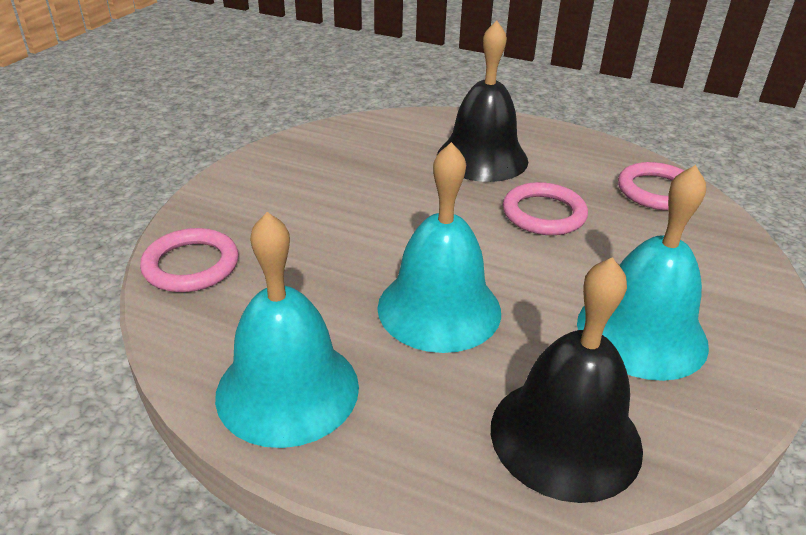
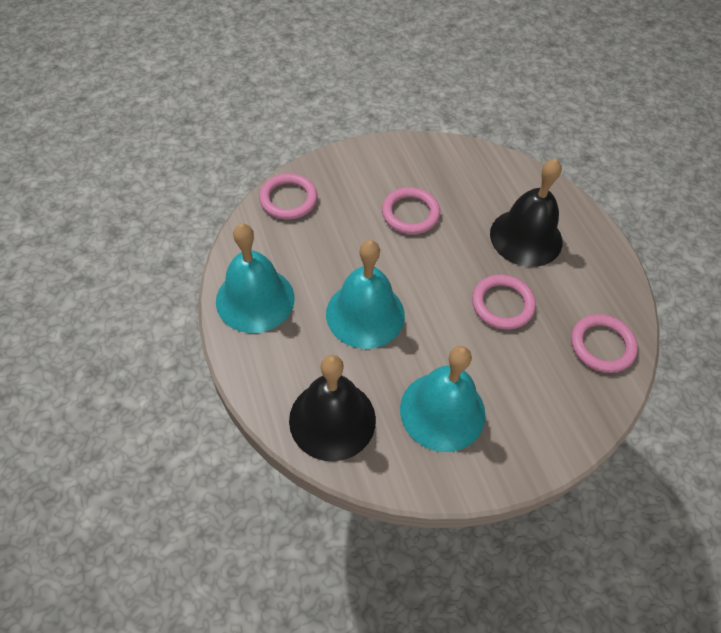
camera: 45 degrees right, 20 degrees up
(353, 199) = (410, 213): none -> pink ring

